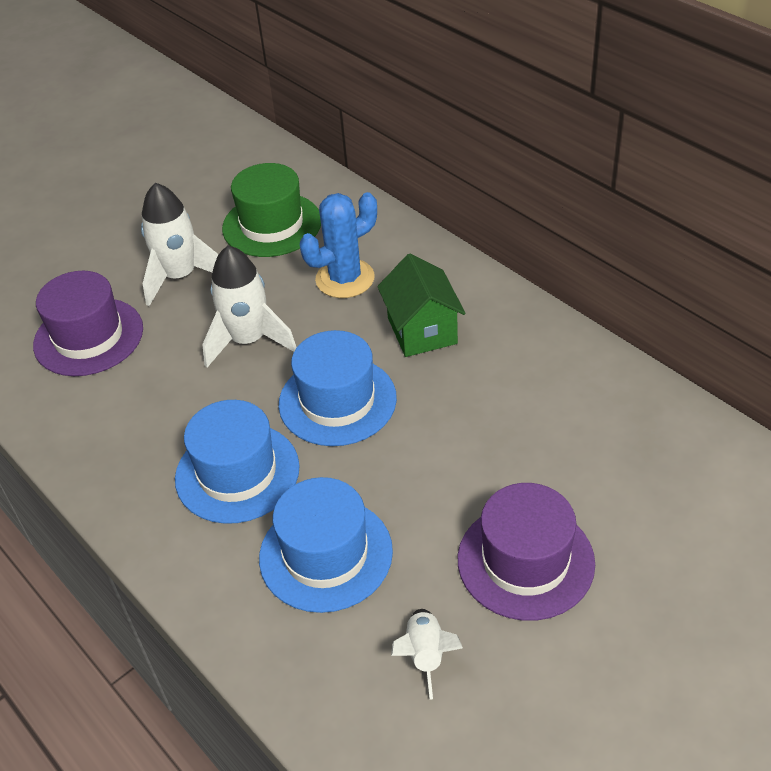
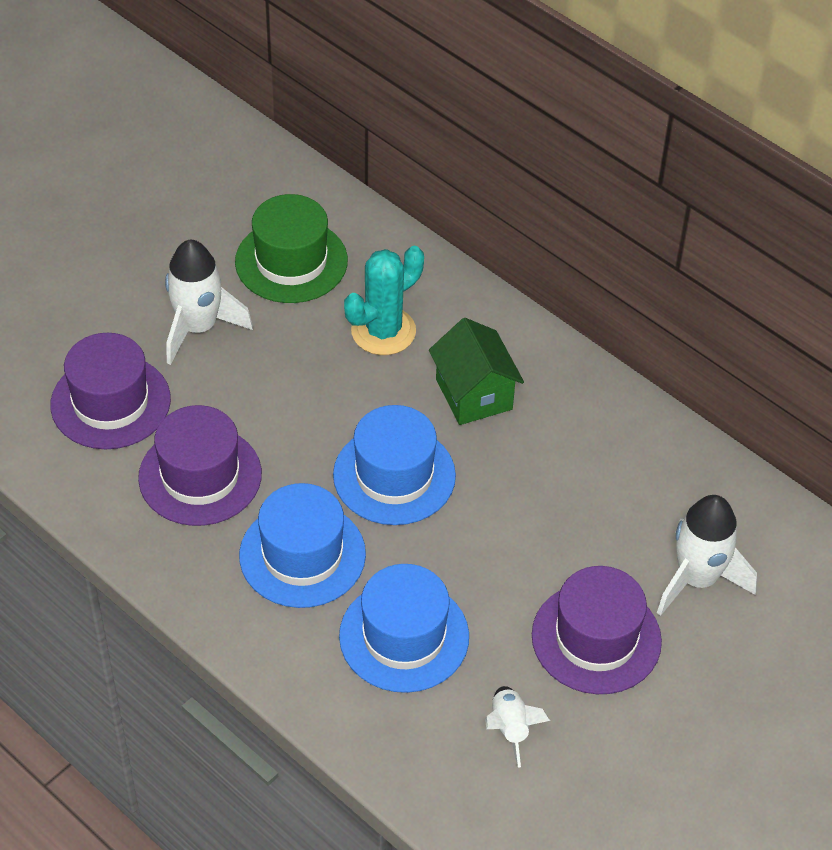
camera: 10 degrees left, 5 degrees up
(155, 400) = (200, 476): none -> purple hat
(248, 340) = (289, 406): white rocket -> white rocket (697, 579)
(345, 279) = (383, 331): blue cactus -> turquoise cactus

